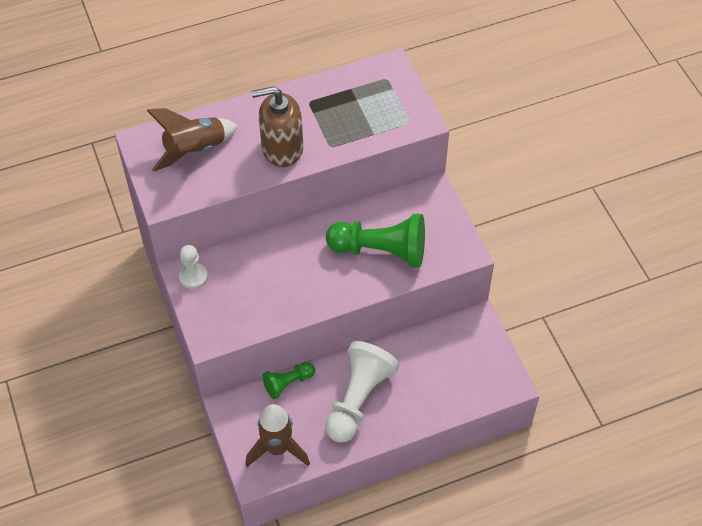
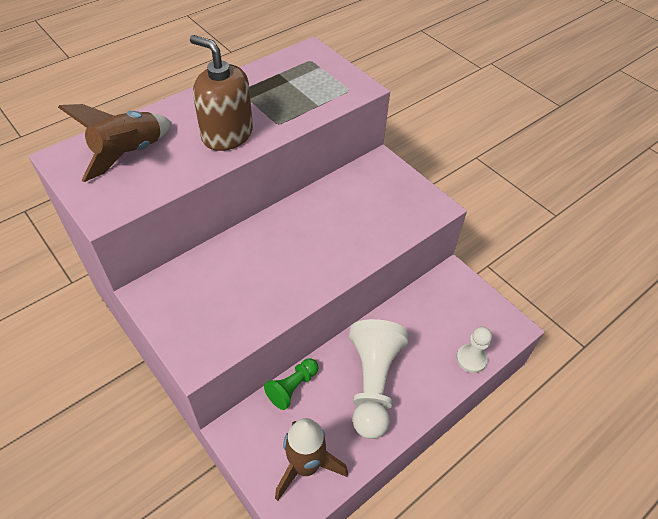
camera: 20 degrees left, 5 degrees down
(193, 277) = (159, 295): white pawn -> white pawn (471, 359)
(282, 148) = (227, 134): brown soap dispenser -> brown soap dispenser turned 60 degrees clockwise
(381, 251) = (353, 223): green pawn -> none

